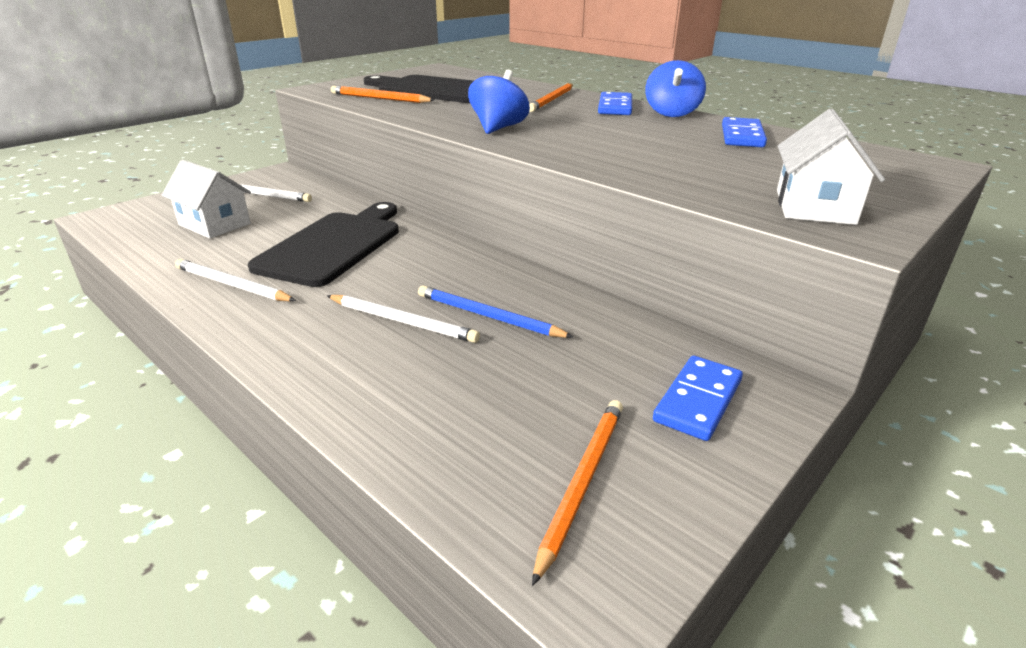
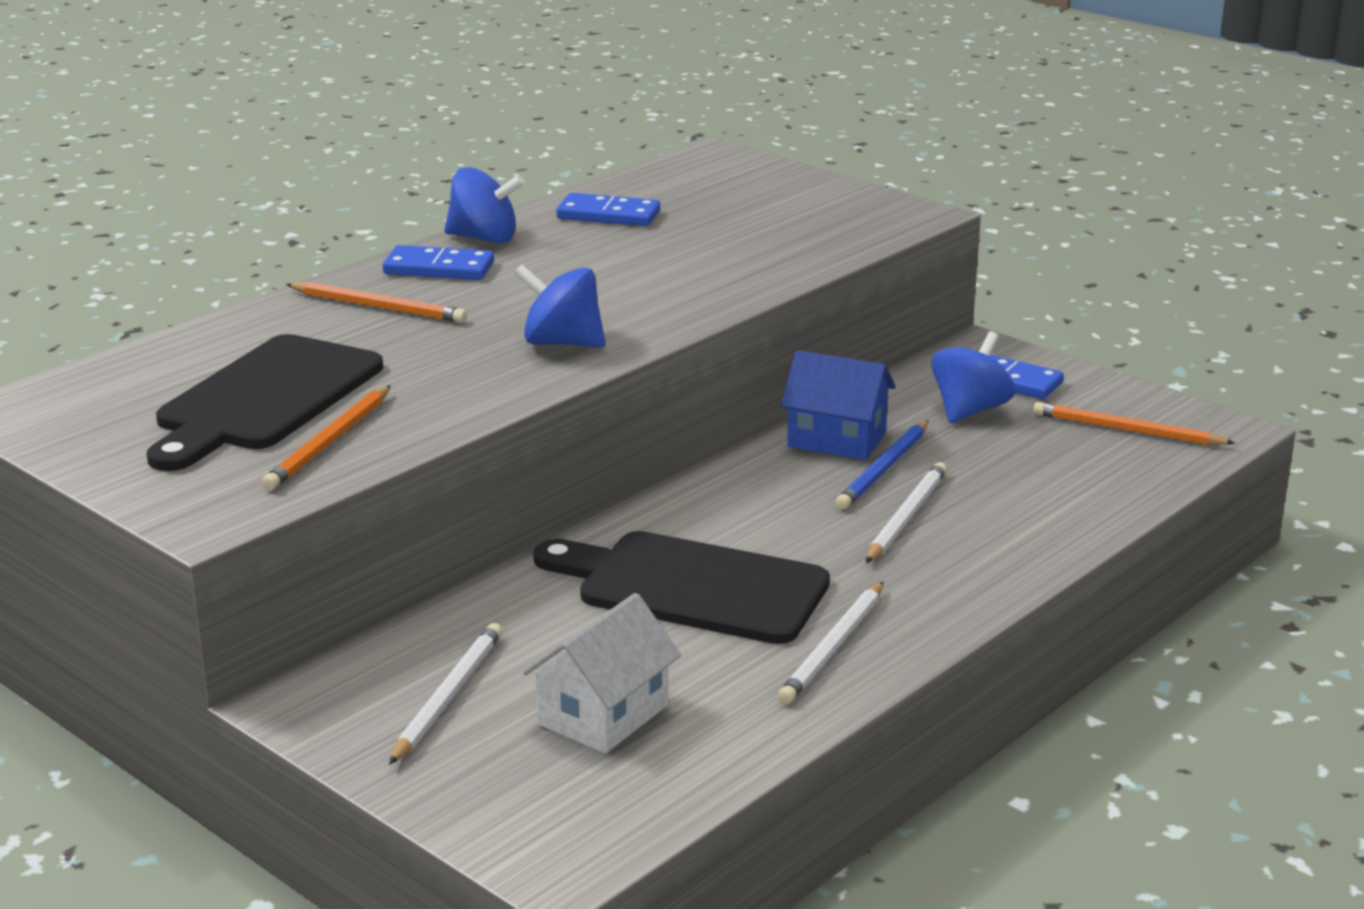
camera: 90 degrees left, 5 degrees down
(542, 299) = (836, 439): none -> blue house
(613, 369) = (969, 410): none -> blue spinning top
(814, 207) = (853, 217): white house -> none

